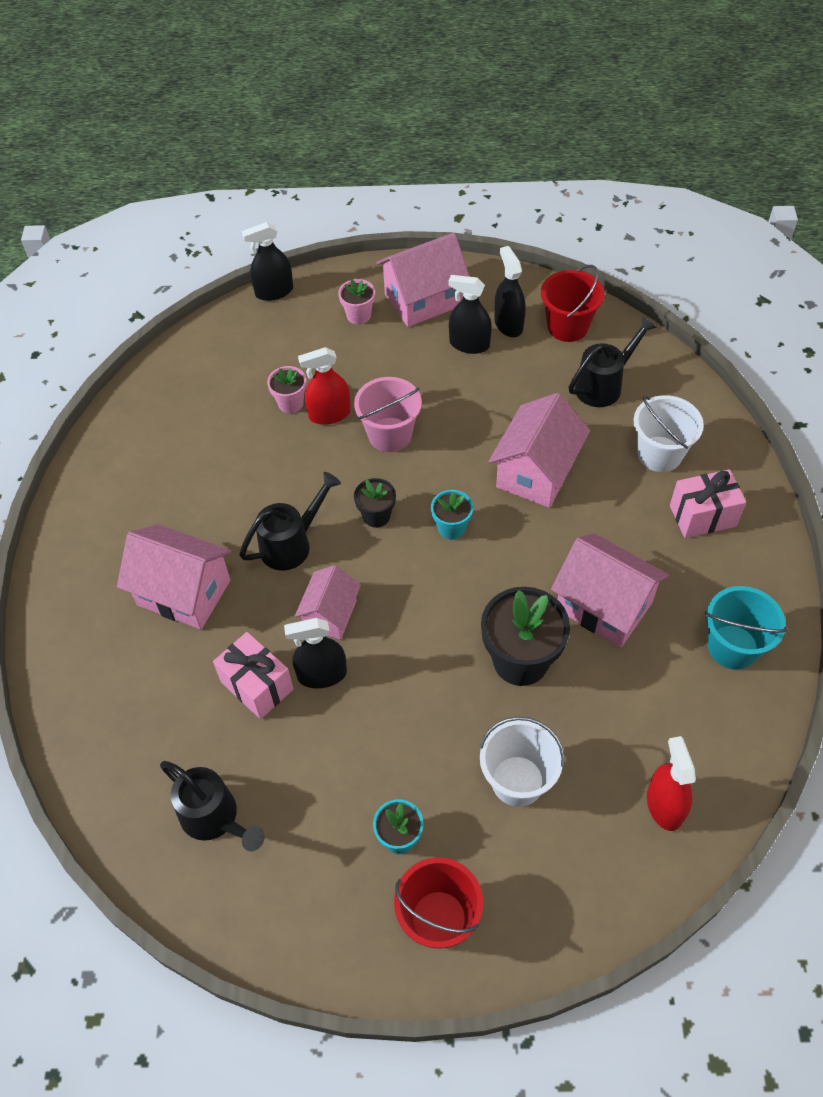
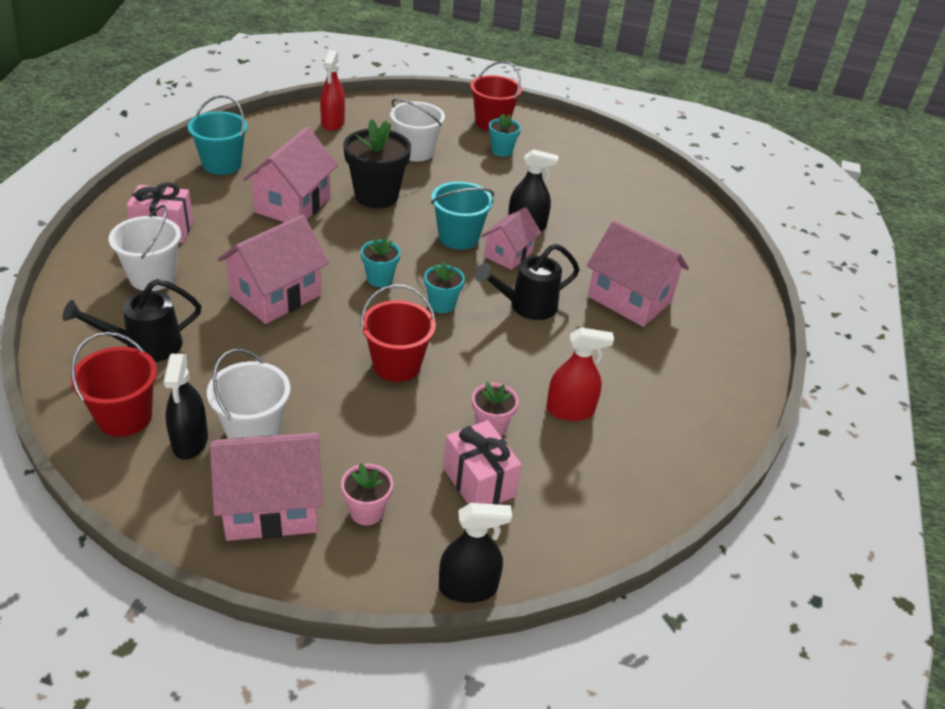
camera: 170 degrees left, 15 degrees down
(215, 818) = (618, 185): black watering can -> none
(257, 685) = (577, 233): pink gift -> pink gift (479, 482)
(329, 414) = (451, 403): red spray bottle -> red spray bottle (570, 410)
(376, 516) = (442, 304): black flower pot -> turquoise flower pot
(390, 435) = (396, 365): pink bucket -> red bucket
(395, 622) = (458, 237): none -> turquoise bucket
(469, 344) = (253, 431): black spray bottle -> white bucket
(604, 606) = (293, 205): pink house -> pink house turned 60 degrees clockwise

